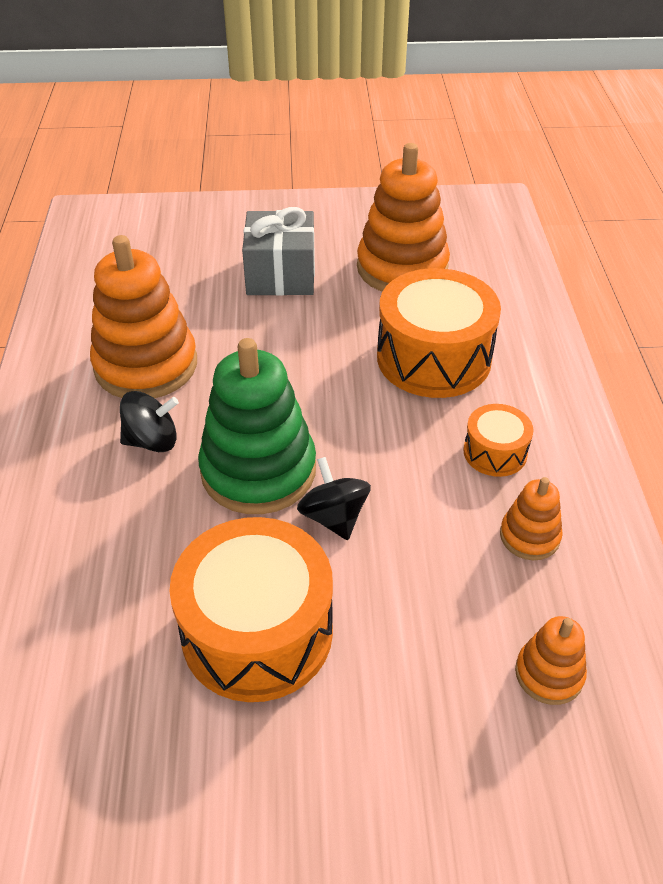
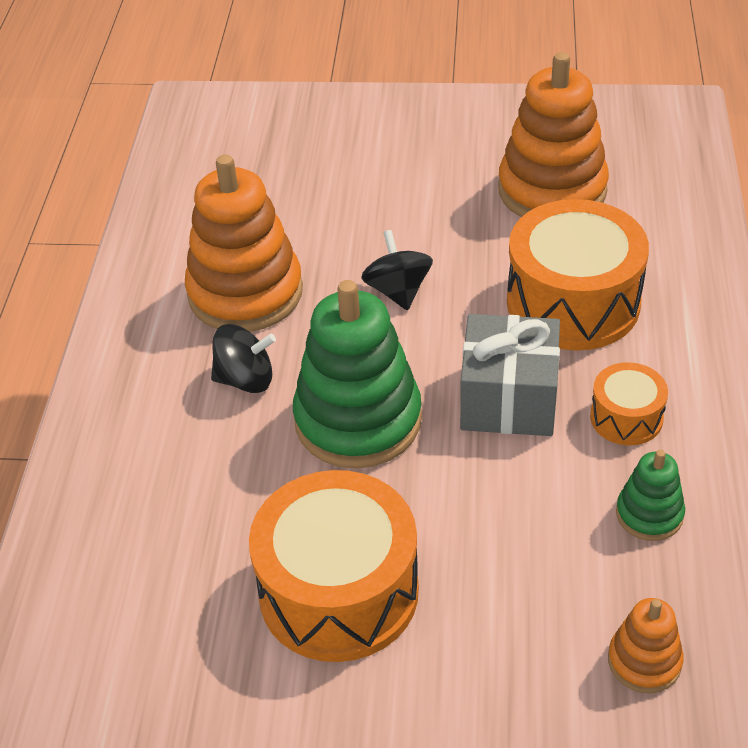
camera: 10 degrees right, 0 degrees up
(281, 275) = (408, 192): grey gift -> grey gift (508, 399)
(334, 517) = (434, 477): black spinning top -> black spinning top (398, 291)
(529, 536) = (649, 514): orange stacking toy -> green stacking toy

